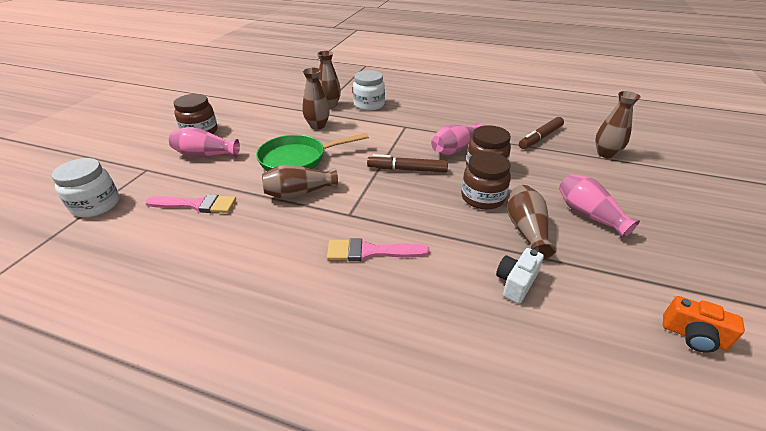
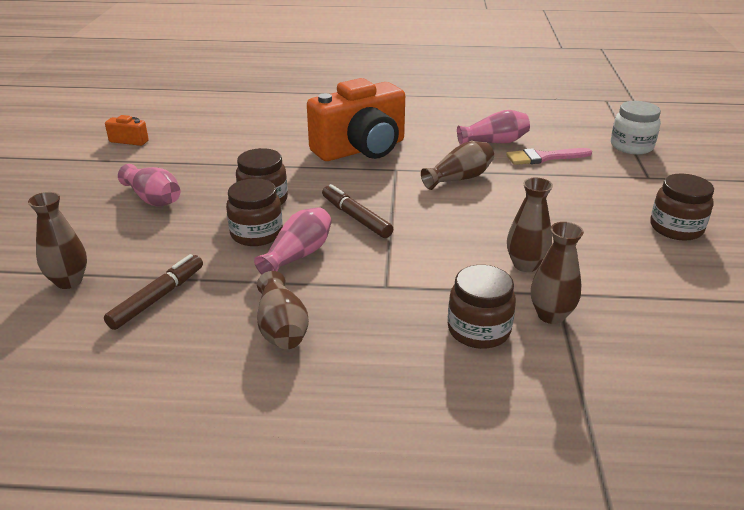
camera: 165 degrees right, 5 degrees down
(205, 155) = (613, 200): pink vase -> pink vase (494, 142)
(297, 159) = (498, 210): green pan -> none
(369, 105) = (478, 330): white jar -> brown jar
(370, 252) = (361, 149): pink brush -> orange camera
(407, 169) = (356, 217): brown marker -> brown marker turned 120 degrees counterclockwise
(516, 283) = (243, 148): white camera -> none
(526, 230) = (224, 179): brown vase -> brown vase (281, 328)

